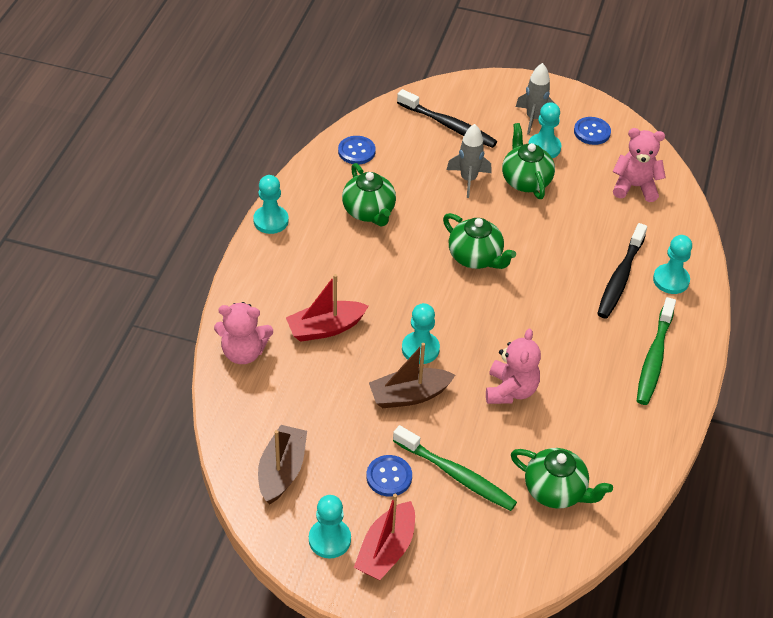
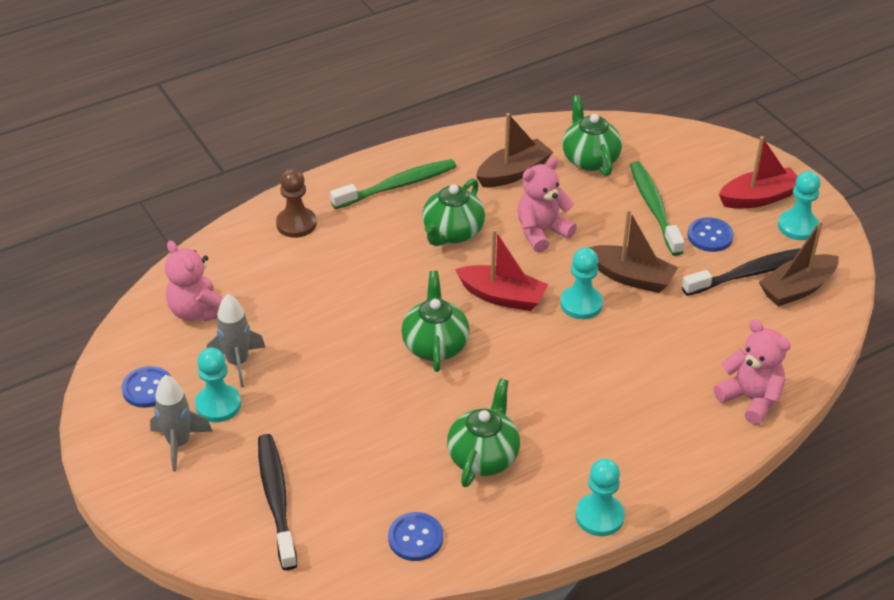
camera: 135 degrees left, 5 degrees down
(325, 328) = (650, 372): red boat -> red boat (502, 296)
(468, 179) = (340, 423): grey rocket -> grey rocket (238, 363)
(525, 181) = (287, 384): green teapot -> green teapot (452, 233)
(593, 432) = (513, 173): none -> brown boat
(620, 277) = (334, 251): black toothbrush -> black toothbrush (750, 273)
(671, 280) = (296, 224): turquoise pawn -> brown pawn

